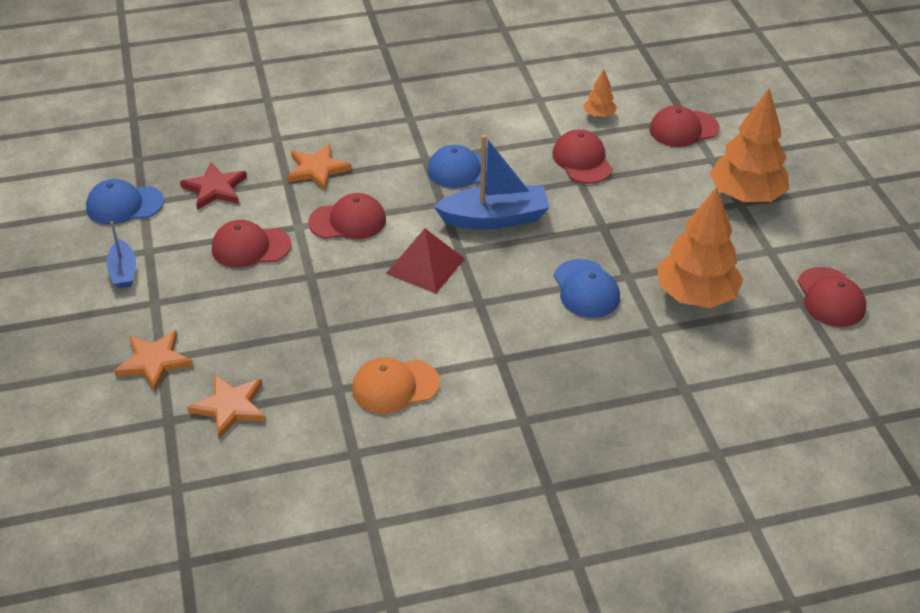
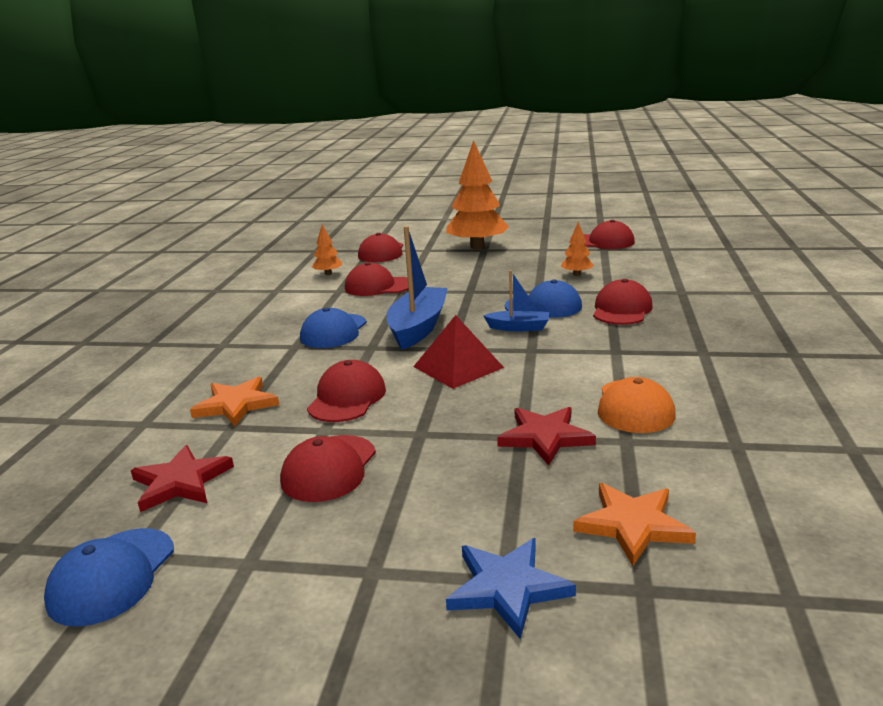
camera: 65 degrees left, 20 degrees down
(123, 272) = (273, 597): blue boat -> blue boat (519, 328)
(154, 362) = (508, 588): orange star -> blue star
(327, 343) = (545, 437): none -> red star
(606, 348) = (621, 309): none -> red cap
(695, 295) = (577, 274): orange tree -> orange tree, size x0.46

